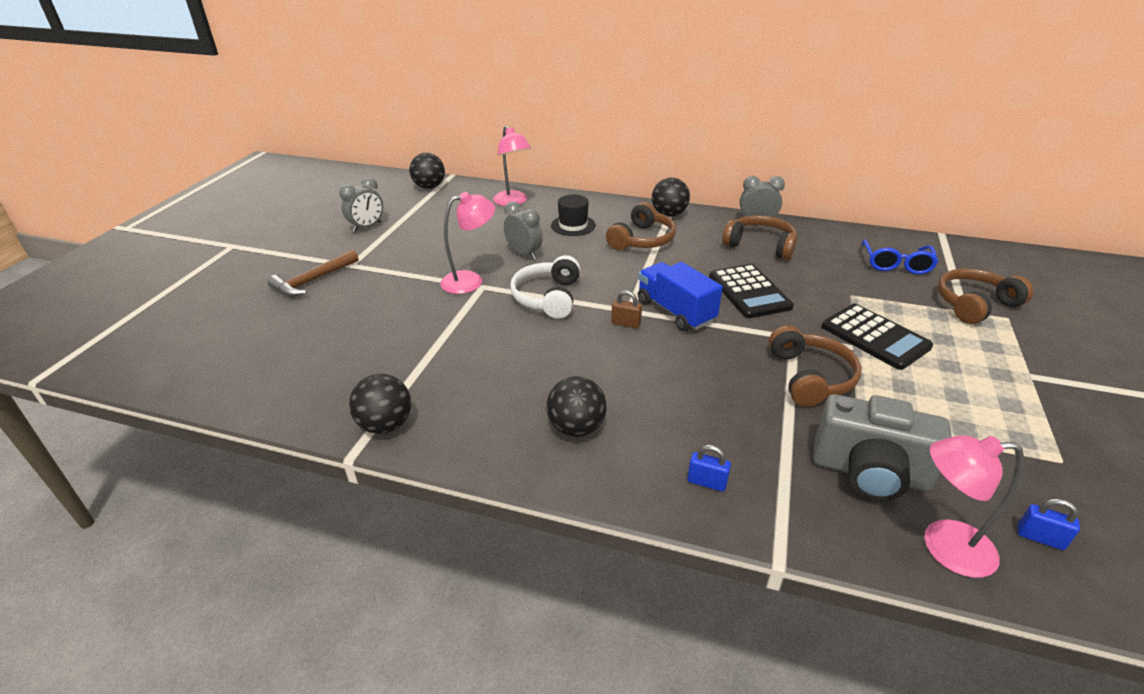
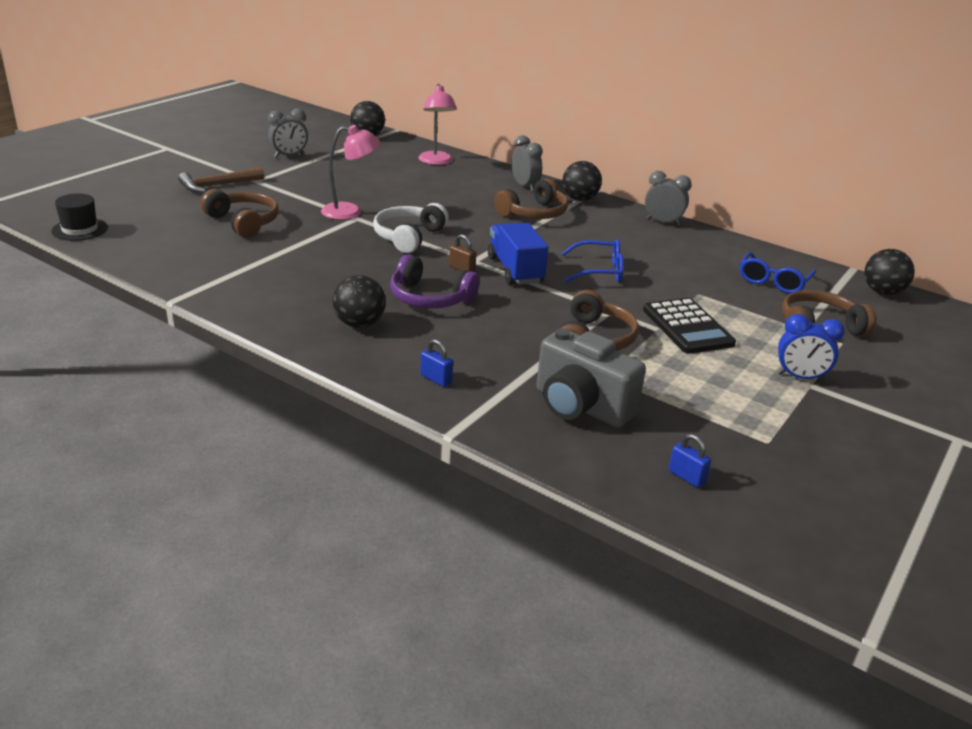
camera: 15 degrees right, 5 degrees down
(386, 425) = (211, 288): black ball -> black ball (882, 292)
(524, 254) = (413, 202): grey clock -> grey clock (525, 186)
(573, 225) = (477, 190): black hat -> black hat (80, 229)
(622, 370) = (430, 298): none -> purple headphones
(749, 292) = (599, 271): black calculator -> blue glasses
(760, 245) = (647, 240): brown headphones -> brown headphones (243, 222)
(944, 547) = (595, 461): pink lamp -> none
(1013, 369) = (800, 377): none -> blue clock

